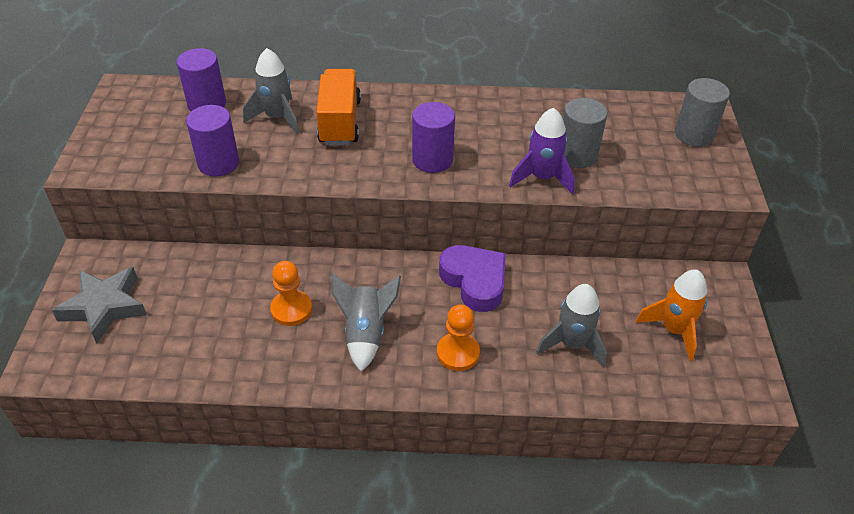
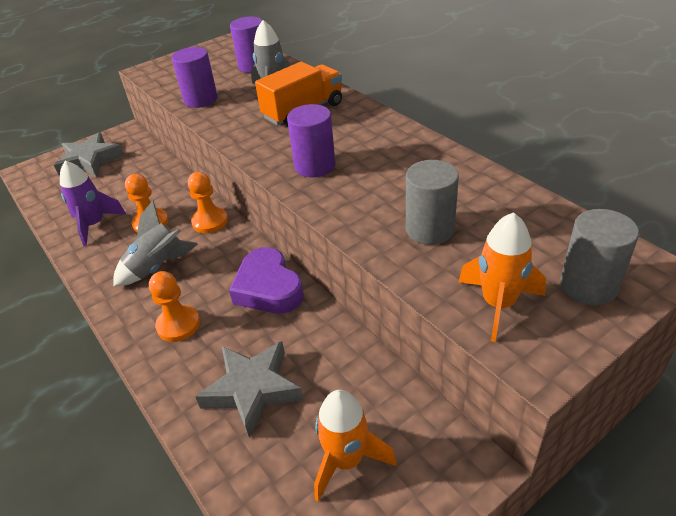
camera: 55 degrees right, 5 degrees down
(343, 271) = (210, 221): none -> orange pawn
(474, 281) = (268, 288): purple heart -> purple heart turned 135 degrees clockwise
(542, 178) = (368, 227): purple rocket -> purple rocket (94, 225)
(572, 344) = (252, 390): grey rocket -> grey star
(675, 173) = (498, 304): none -> orange rocket

